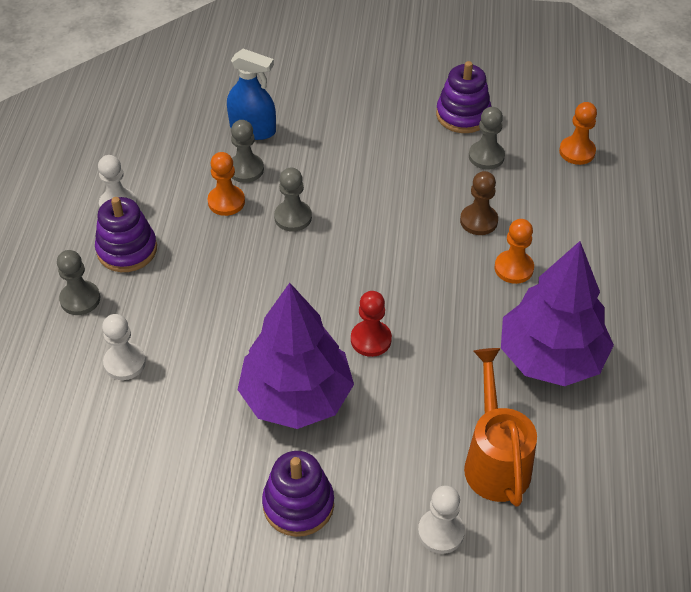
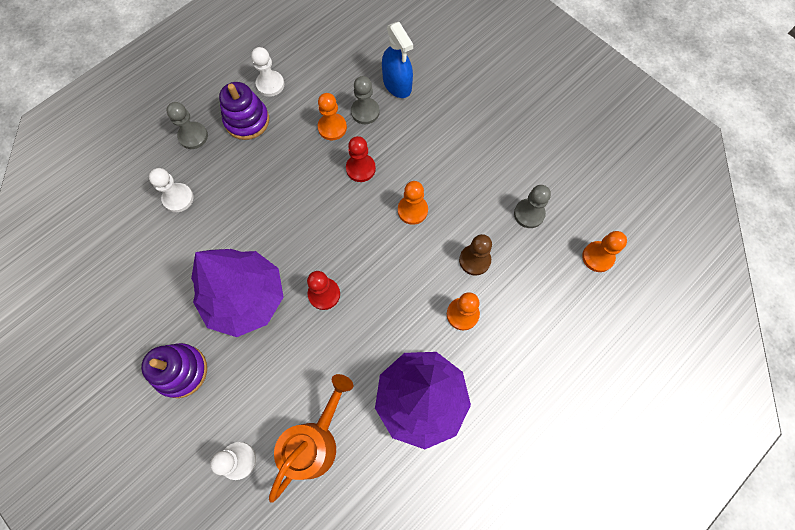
camera: 40 degrees right, 20 degrees up
(293, 217) = (360, 168): grey pawn -> red pawn
(380, 219) = (412, 210): none -> orange pawn
(463, 115) = (545, 169): purple stacking toy -> none

